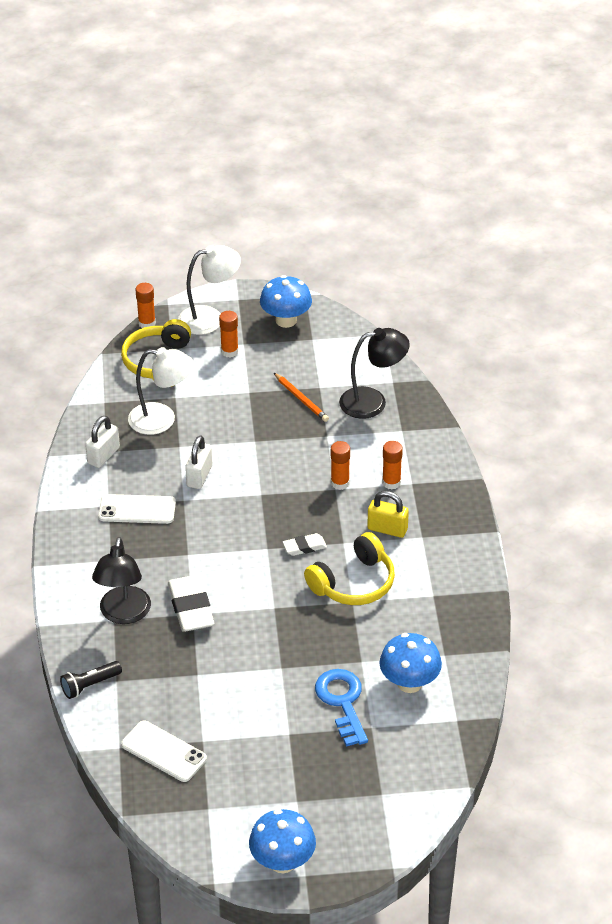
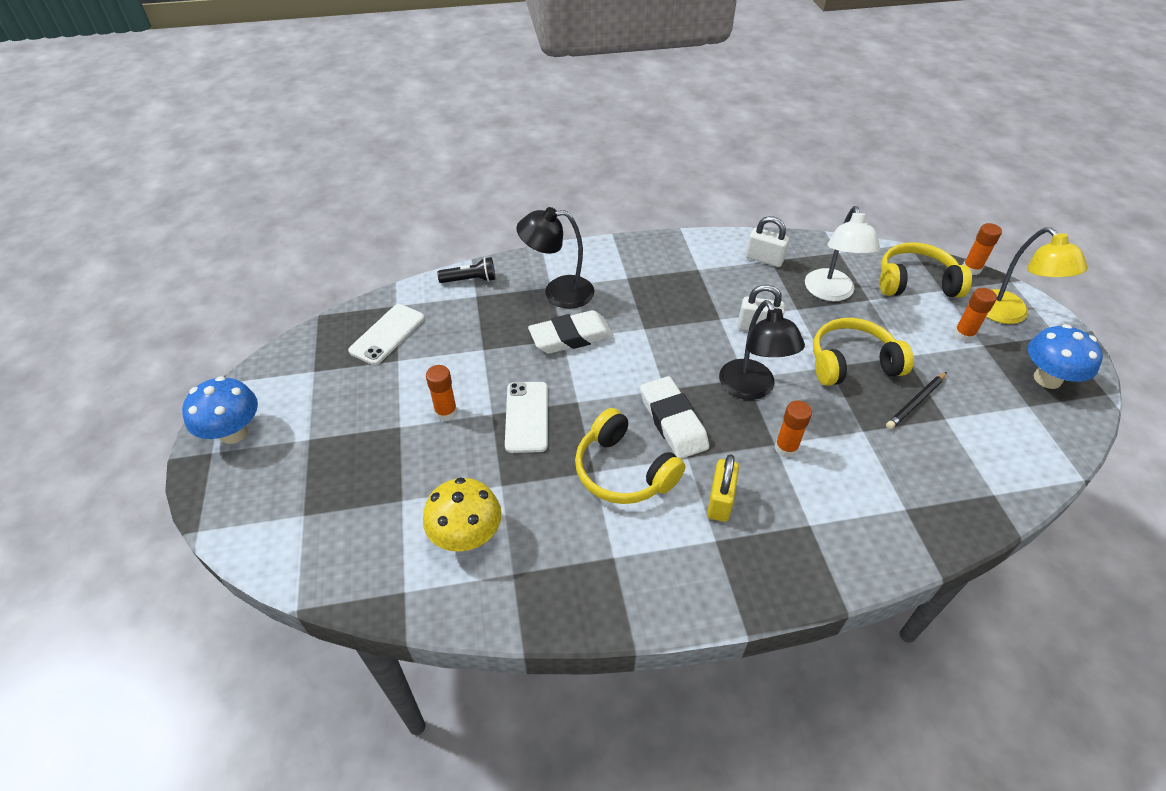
camera: 85 degrees right, 5 degrees up
(89, 685) = (470, 280): black flashlight -> black flashlight turned 120 degrees clockwise
(137, 509) = (697, 288): white phone -> white phone (527, 417)
(210, 318) = (1009, 314): white lamp -> yellow lamp
(253, 426) = (852, 363): none -> yellow headphones
(301, 399) = (915, 402): orange pencil -> black pencil
(304, 547) = (673, 421): white eraser -> white eraser, size x1.83
(342, 702) = (441, 470): blue key -> none
(373, 401) = (945, 474): black lamp -> black lamp (751, 388)
(391, 483) = (803, 501): orange glue stick -> orange glue stick (446, 412)
(409, 683) = (466, 536): blue mushroom -> yellow mushroom

